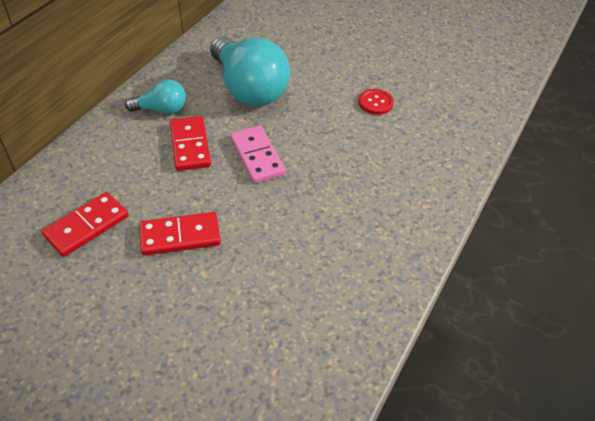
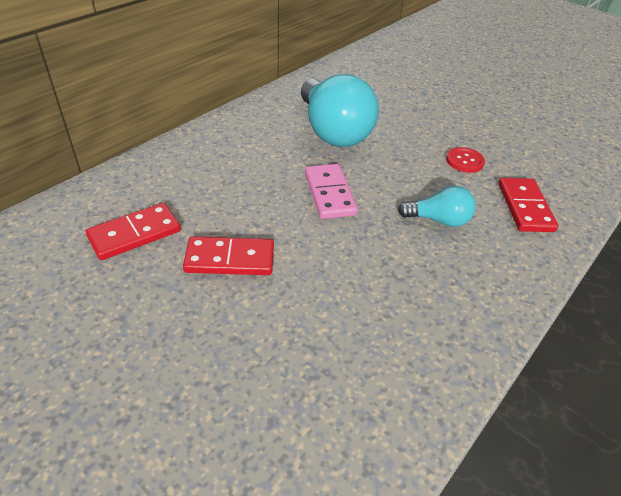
camera: 10 degrees right, 5 degrees down
(161, 109) = (241, 138): turquoise light bulb -> turquoise light bulb (438, 220)
(190, 145) = (262, 174): red domino -> red domino (525, 207)

